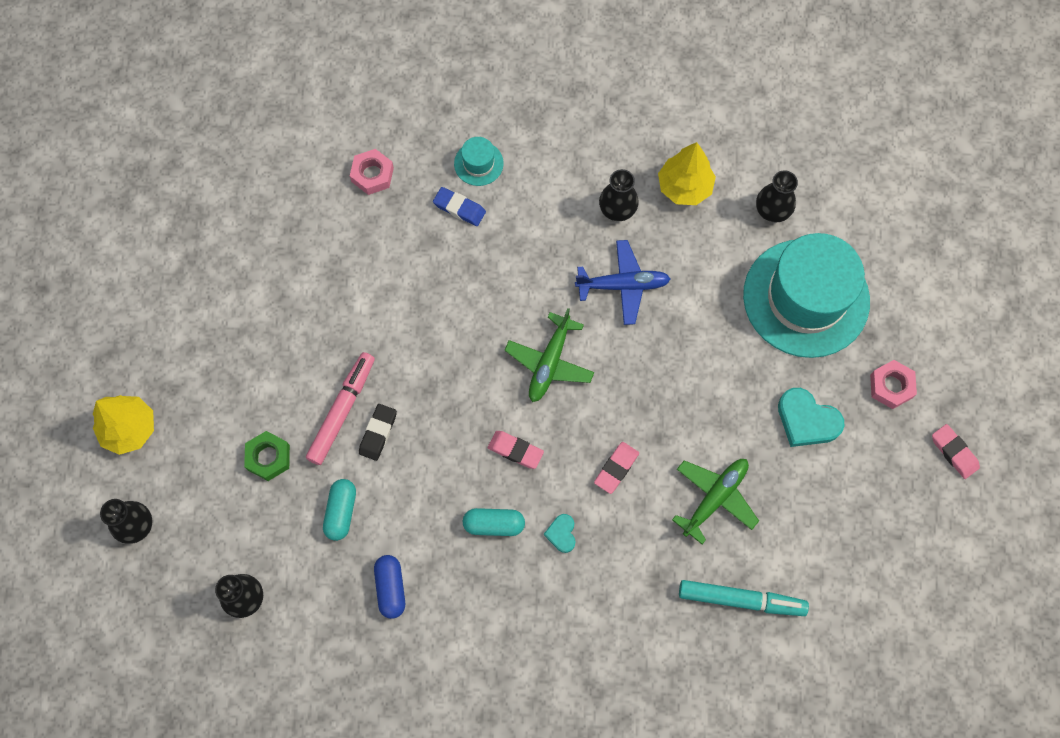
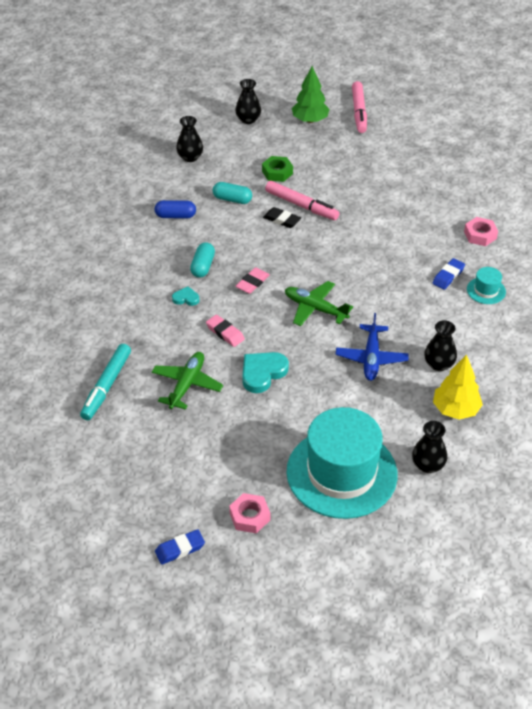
camera: 100 degrees right, 25 degrees down
(101, 358) = (359, 112): none -> pink marker
(129, 429) = (310, 120): yellow tree -> green tree
(715, 498) = (187, 384): green plane -> green plane turned 120 degrees counterclockwise
(807, 420) = (234, 452): turquoise heart -> turquoise heart (262, 373)
(954, 452) = (180, 549): pink eraser -> blue eraser

